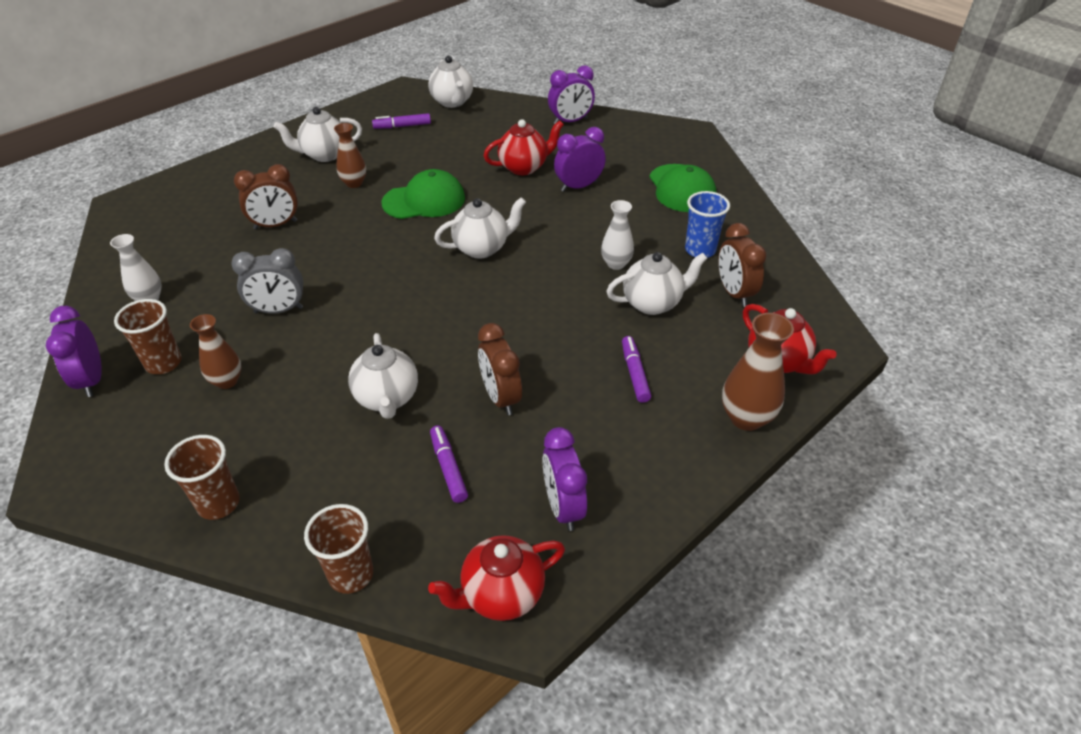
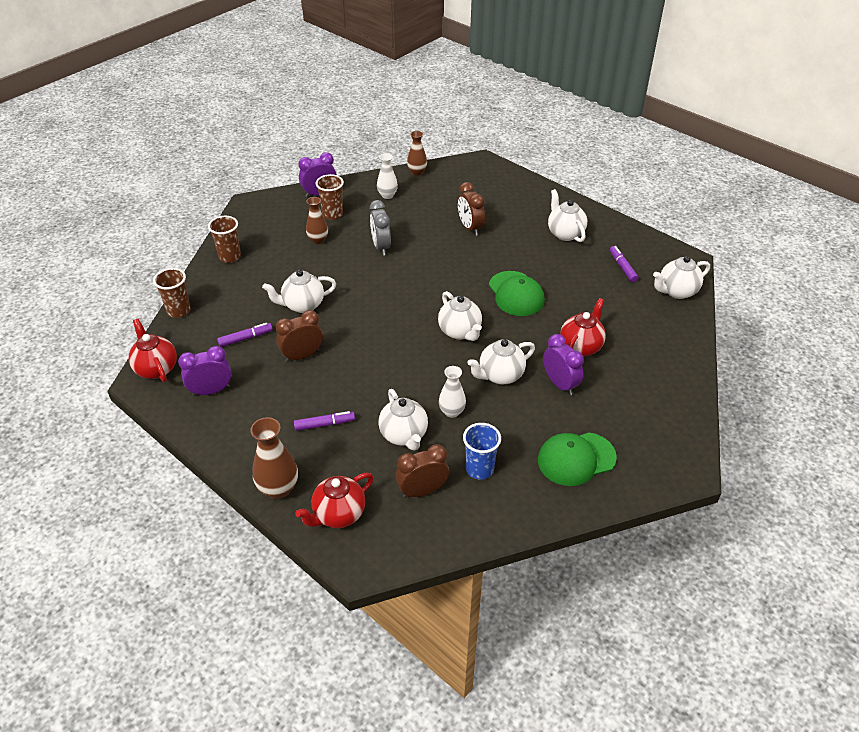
camera: 85 degrees right, 0 degrees up
(354, 183) = (530, 254): brown vase -> brown vase (417, 172)
(524, 167) = (581, 347): red teapot -> red teapot turned 120 degrees counterclockwise
(561, 224) = (500, 375): none -> white teapot
(570, 121) = (673, 373): purple clock -> none

